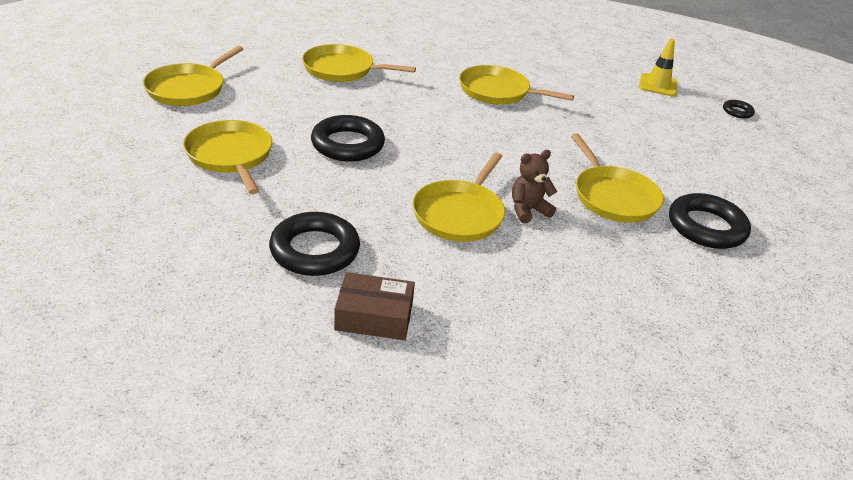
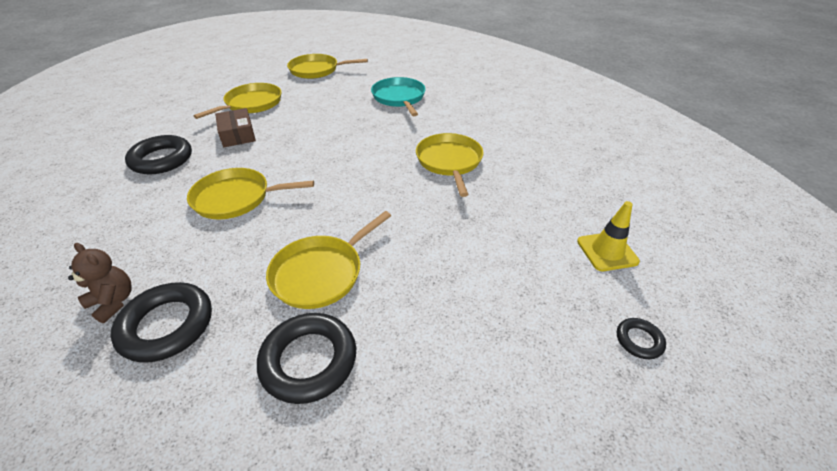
camera: 65 degrees right, 5 degrees up
(342, 69) = (399, 98): yellow pan -> turquoise pan
(347, 144) = (297, 130): black ring -> black ring (167, 325)
(374, 316) = (95, 201): brown box -> brown box (237, 134)
(528, 210) = (262, 228): brown teddy bear -> brown teddy bear (113, 302)

